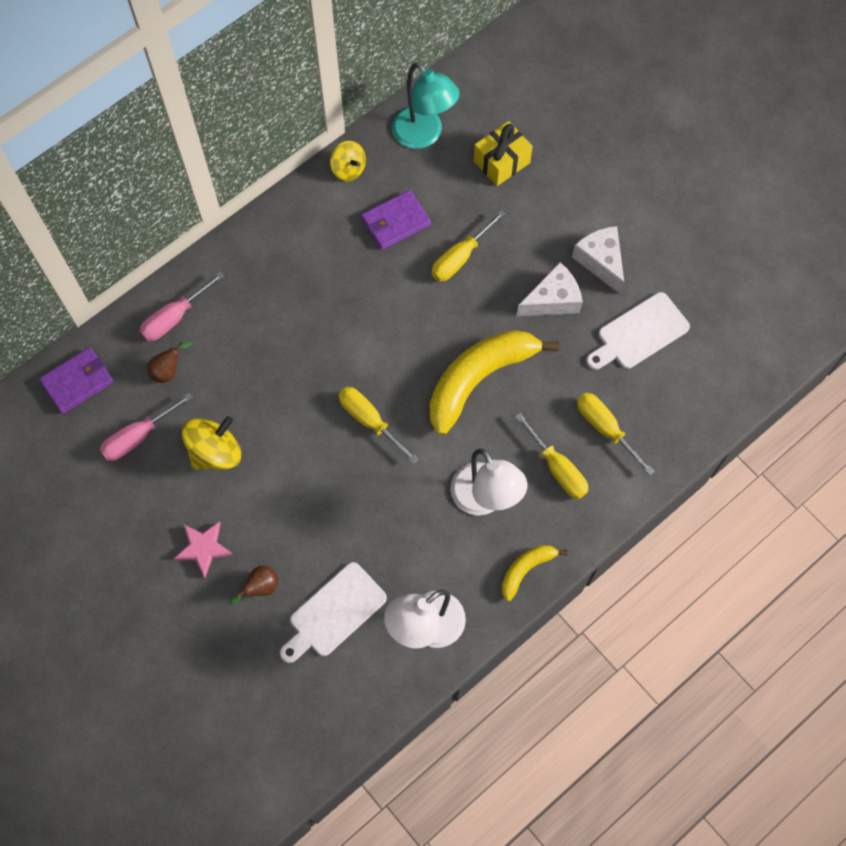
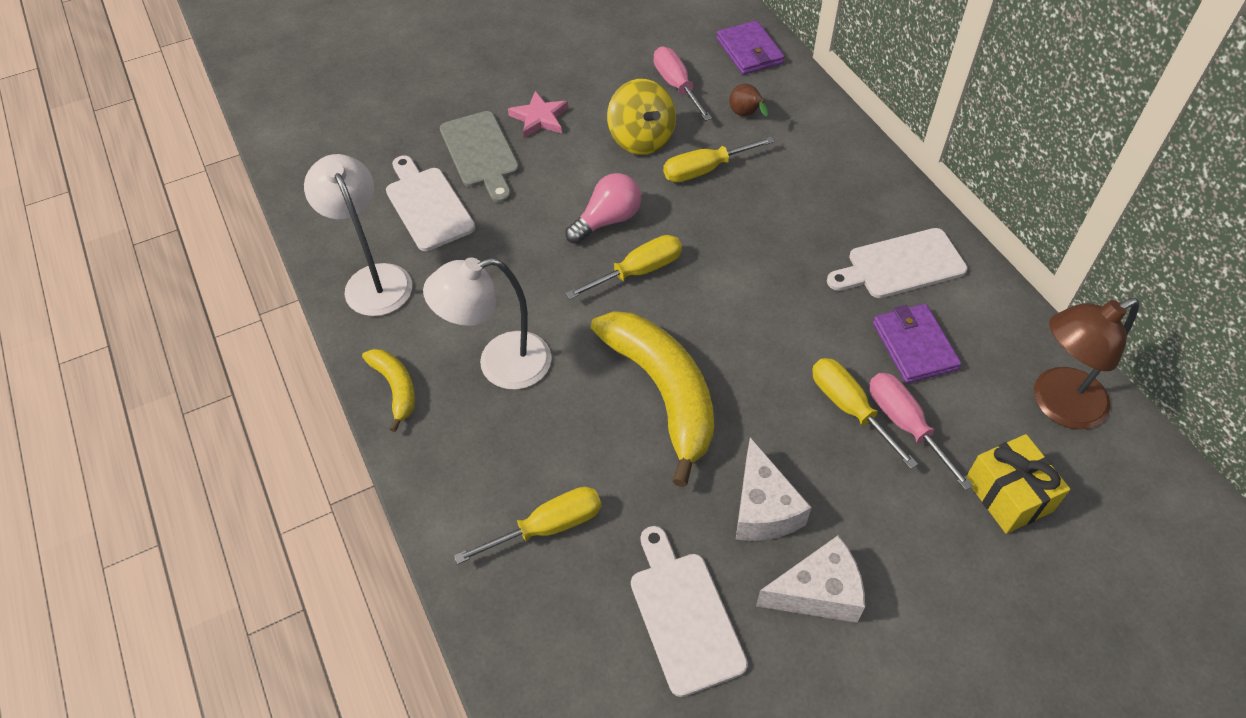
camera: 105 degrees right, 15 degrees down
(175, 317) = (810, 126): pink screwdriver -> pink screwdriver (905, 425)
(260, 587) = (480, 153): brown pear -> grey cutting board
(320, 236) = (901, 265): none -> white cutting board
(320, 457) = (607, 220): none -> pink light bulb
(348, 169) = (1001, 309): yellow spinning top -> none
(424, 135) = (1057, 404): turquoise lamp -> brown lamp
(557, 468) = (512, 453): yellow screwdriver -> yellow screwdriver (705, 170)

